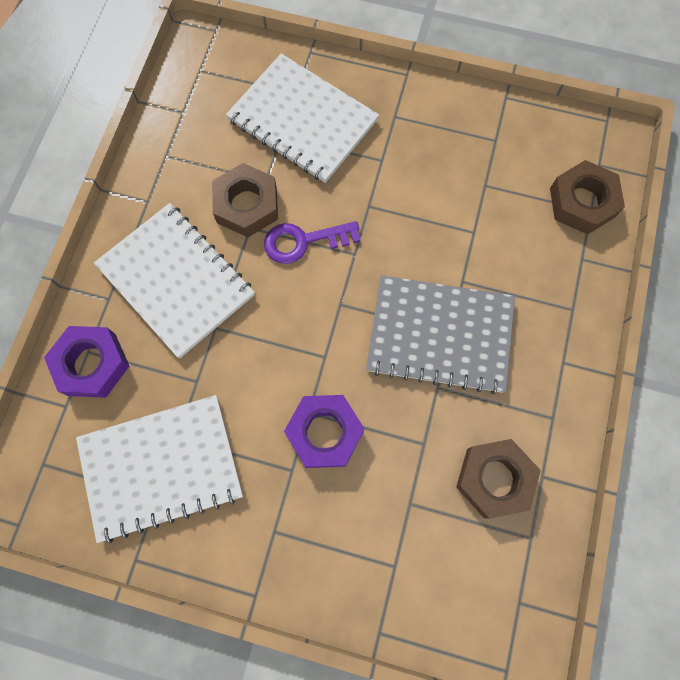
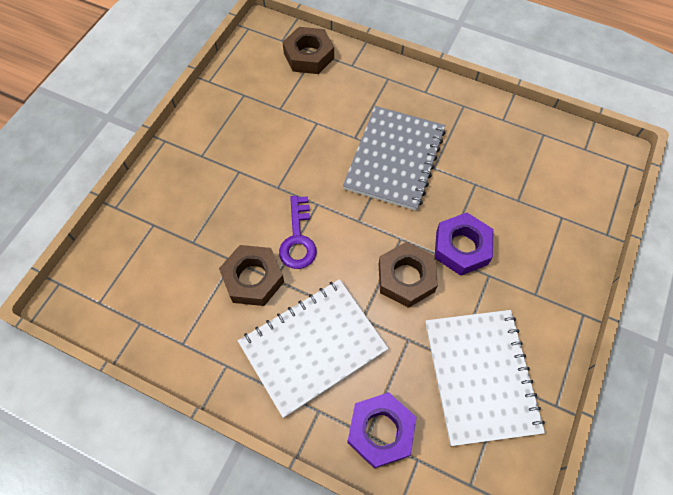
camera: 80 degrees left, 10 degrees down
(302, 120) = (183, 223): white notebook -> none
(494, 479) = (503, 146): brown nut -> brown nut (406, 278)

